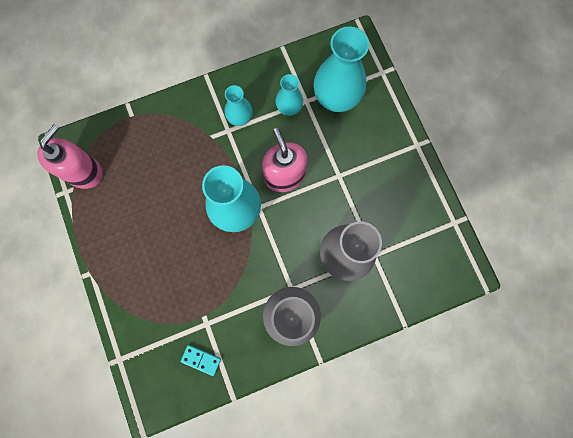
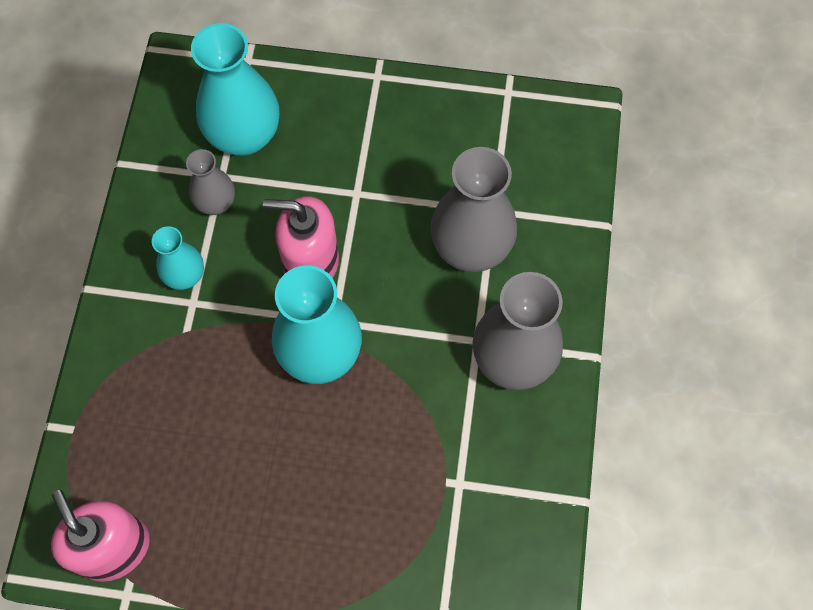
camera: 60 degrees left, 10 degrees down
(201, 360) = (506, 518): turquoise domino -> none
(289, 108) = (216, 203): turquoise vase -> grey vase

